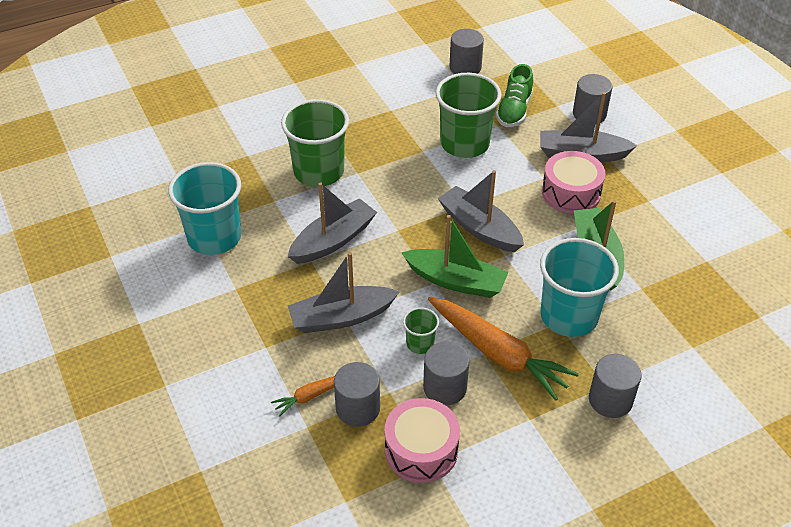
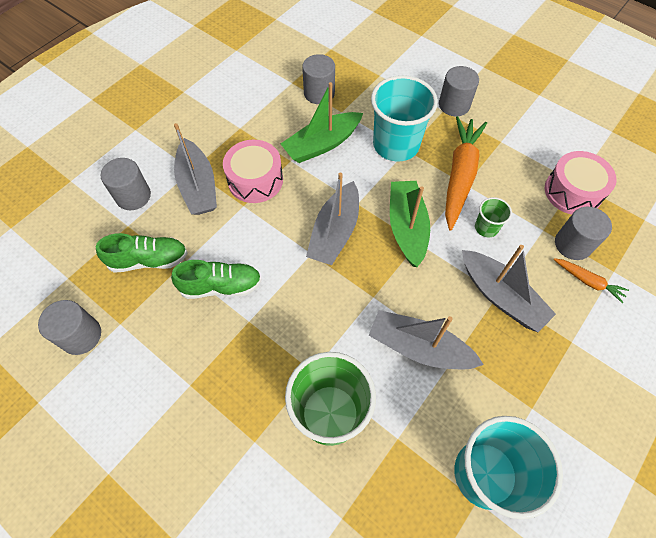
camera: 115 degrees left, 15 degrees up
(445, 388) = (513, 197): grey cylinder -> grey cylinder (319, 93)
(464, 143) = (221, 286): green cup -> green shoe

